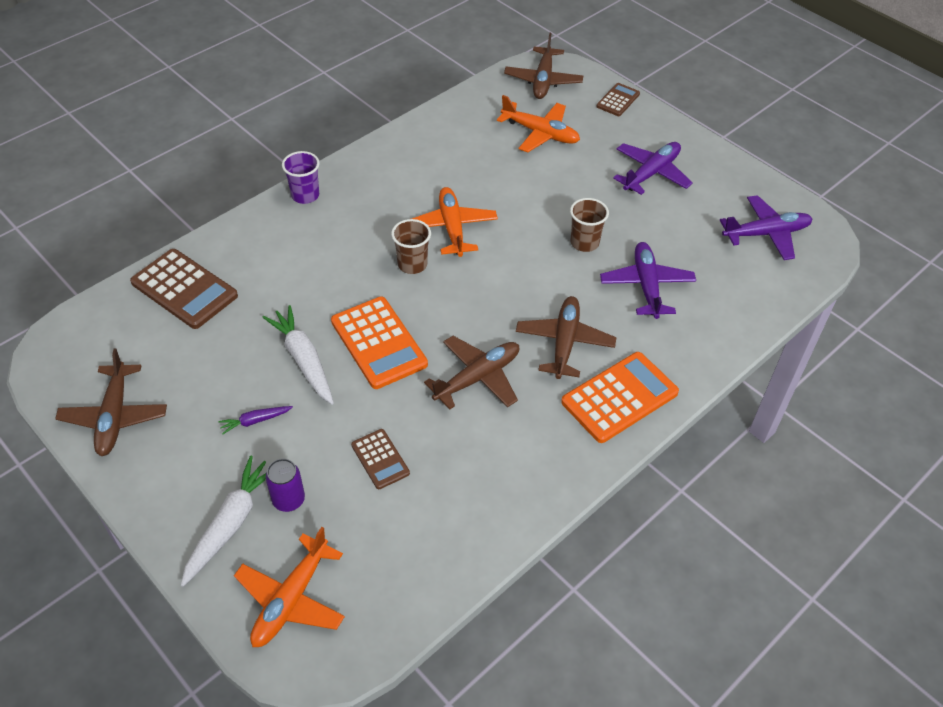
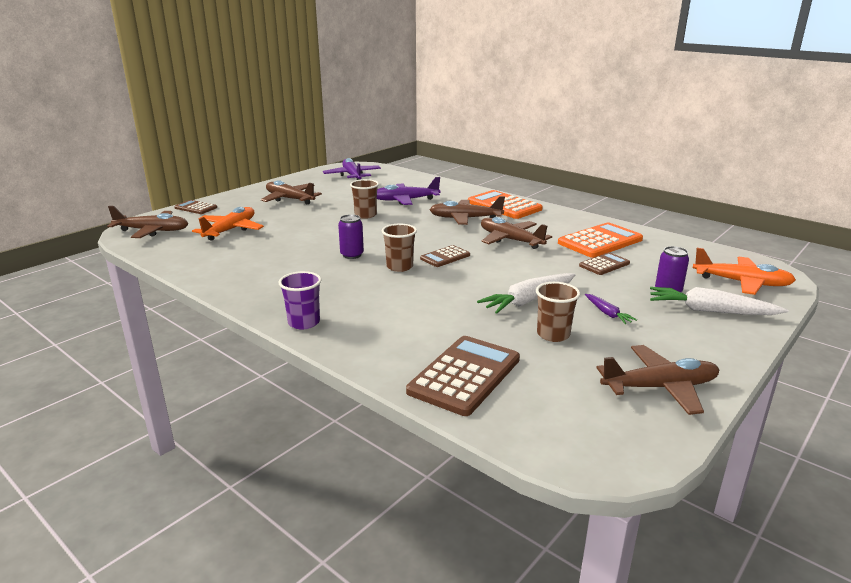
camera: 95 degrees left, 25 degrees down
(228, 363) = (553, 334): none -> brown cup
(379, 343) = (494, 273): orange calculator -> orange calculator (600, 241)
(433, 305) = (445, 257): none -> brown calculator
(452, 228) = (352, 255): orange plane -> purple can
(651, 173) = (289, 199): purple plane -> brown plane

